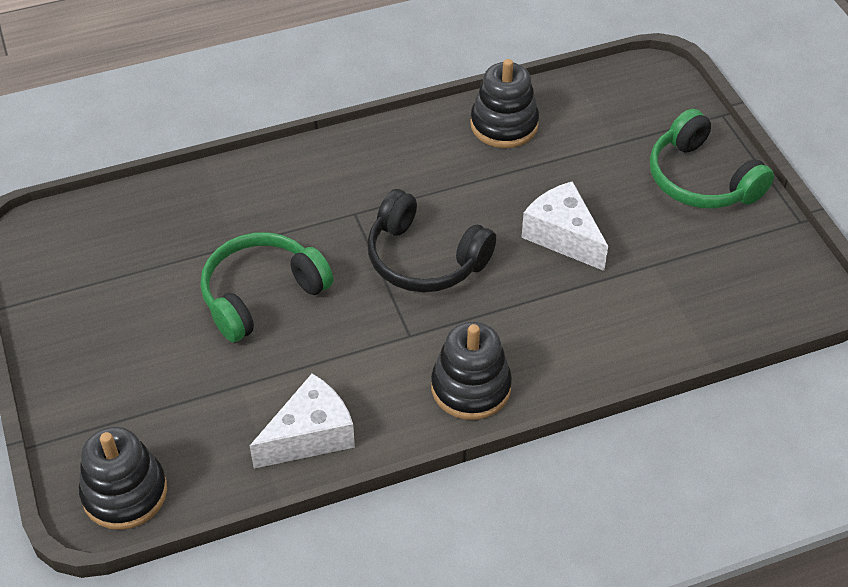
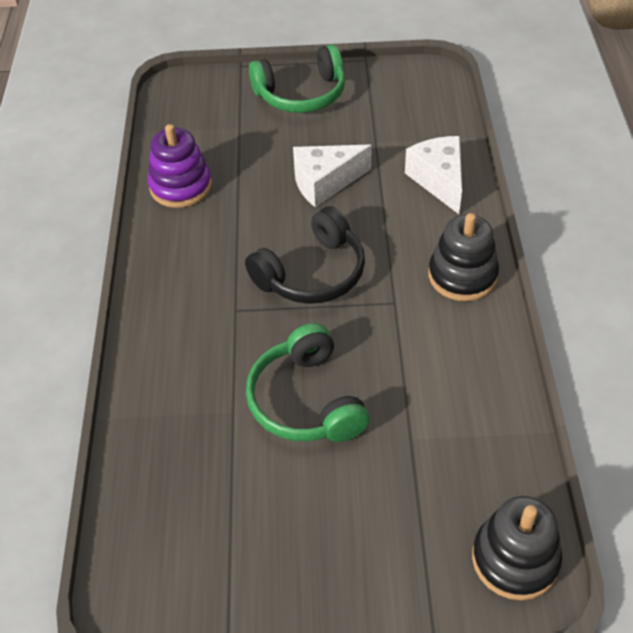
camera: 70 degrees left, 0 degrees up
(310, 435) = (483, 395): white cheese -> white cheese (439, 180)
(504, 125) = (181, 186): black stacking toy -> purple stacking toy

